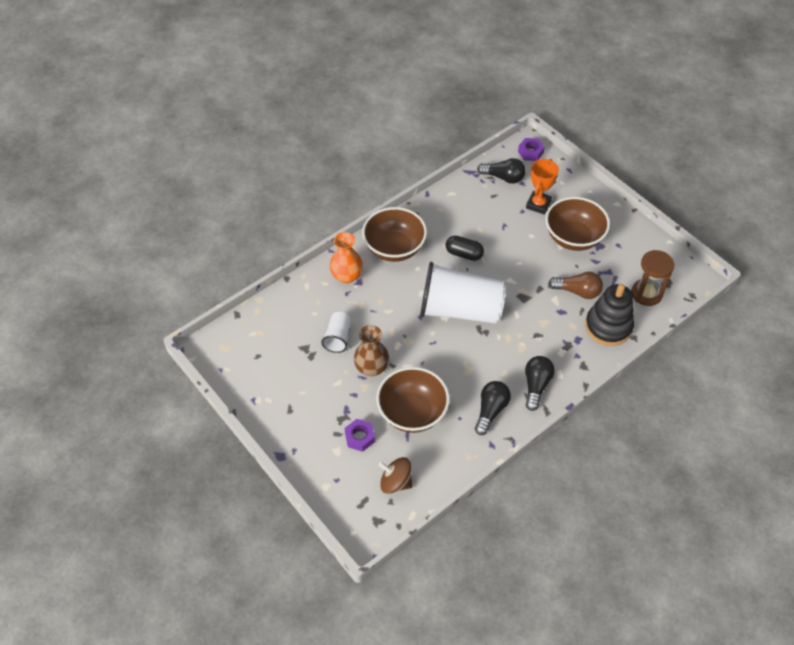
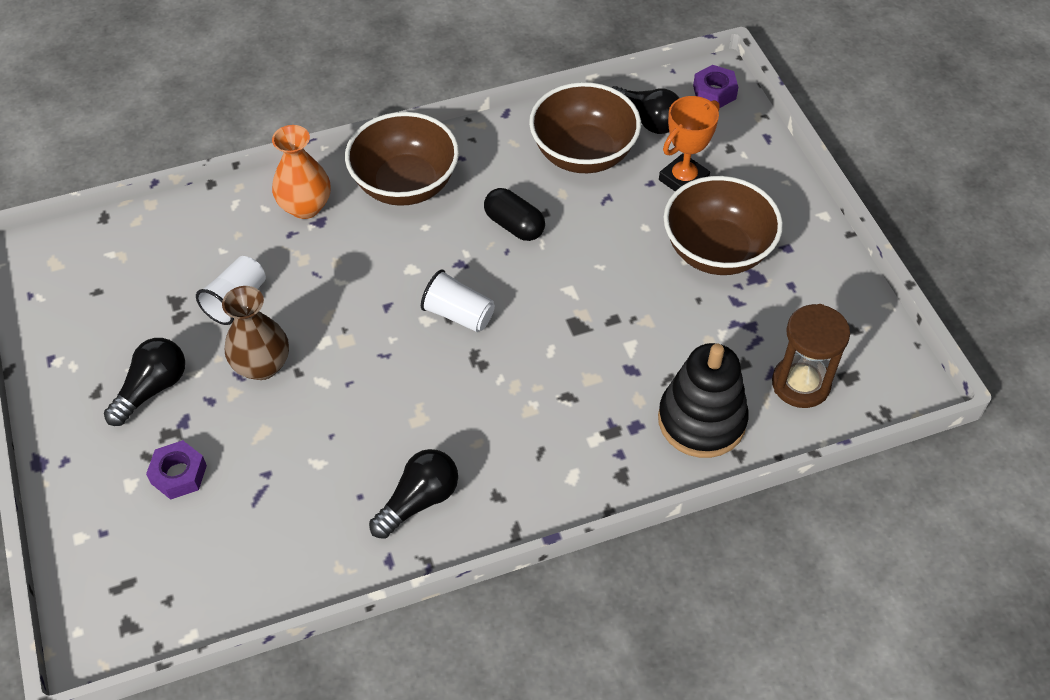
camera: 20 degrees right, 0 degrees up
(395, 482) = (194, 570): brown spinning top -> none
(412, 412) = (286, 461): brown bowl -> brown bowl (583, 154)
(460, 309) = (458, 314): white cup -> white cup, size x0.46
(536, 385) = (520, 483): black light bulb -> black light bulb (152, 389)
(577, 291) = (677, 344): brown light bulb -> none

